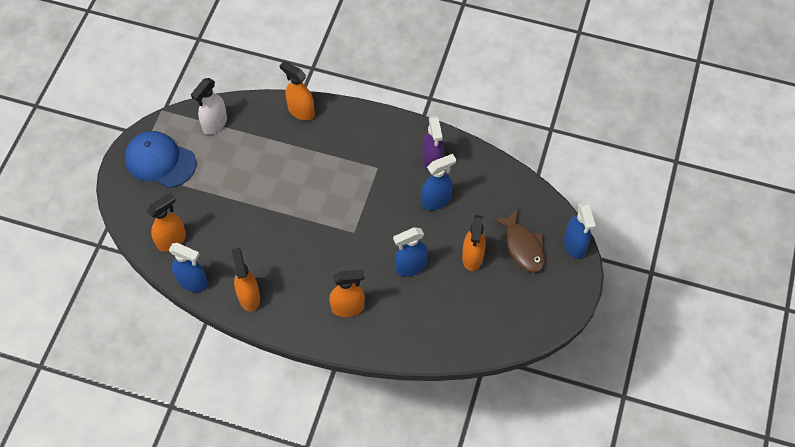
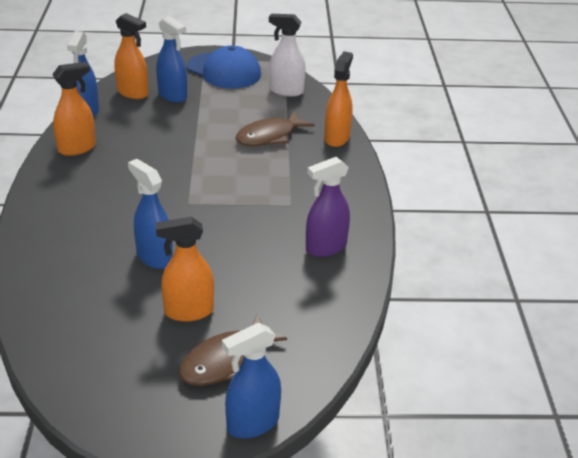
camera: 70 degrees right, 25 degrees down
(160, 161) = (224, 71): blue cap -> blue cap turned 120 degrees clockwise
(281, 156) = (269, 136): none -> brown fish
(348, 307) = (79, 218): orange spray bottle -> none
(436, 200) = (266, 262): blue spray bottle -> blue spray bottle (173, 96)

